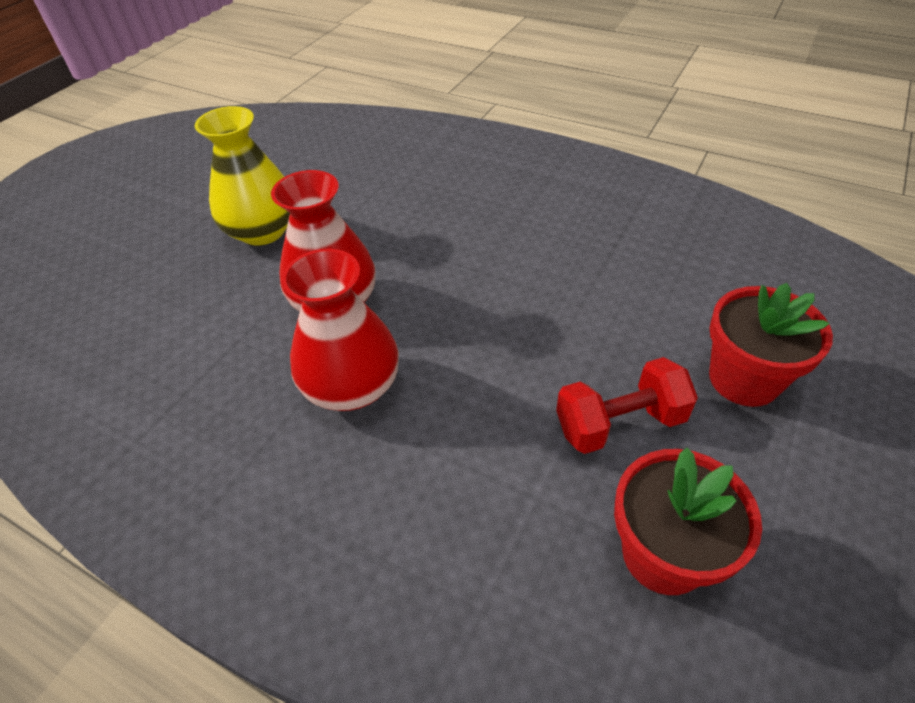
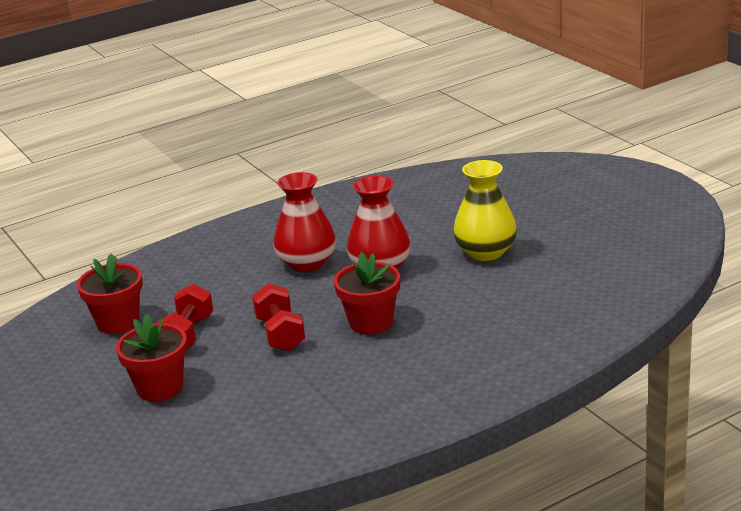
camera: 120 degrees right, 20 degrees down
(466, 258) = (371, 322): none -> red flower pot
(543, 323) = (280, 334): none -> red dumbbell

